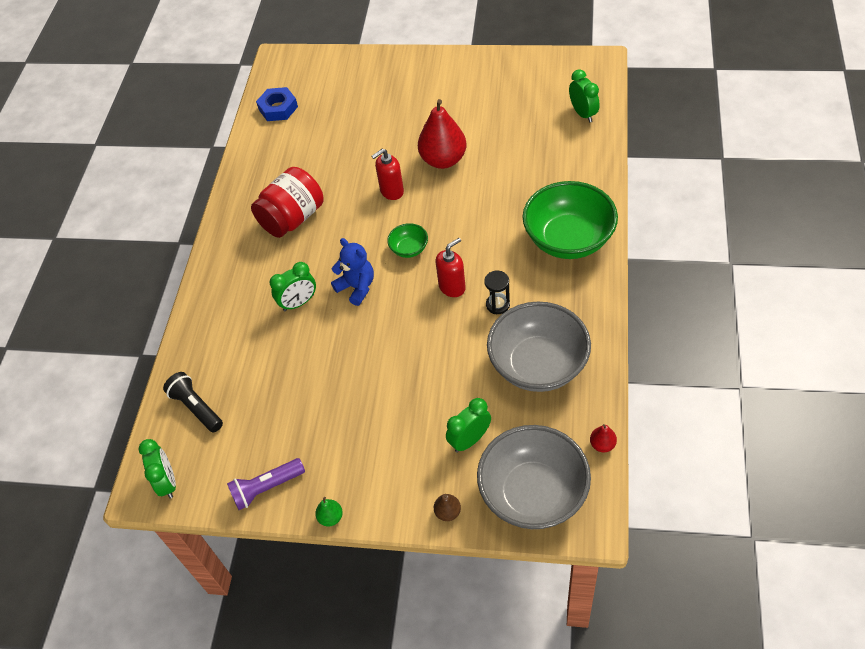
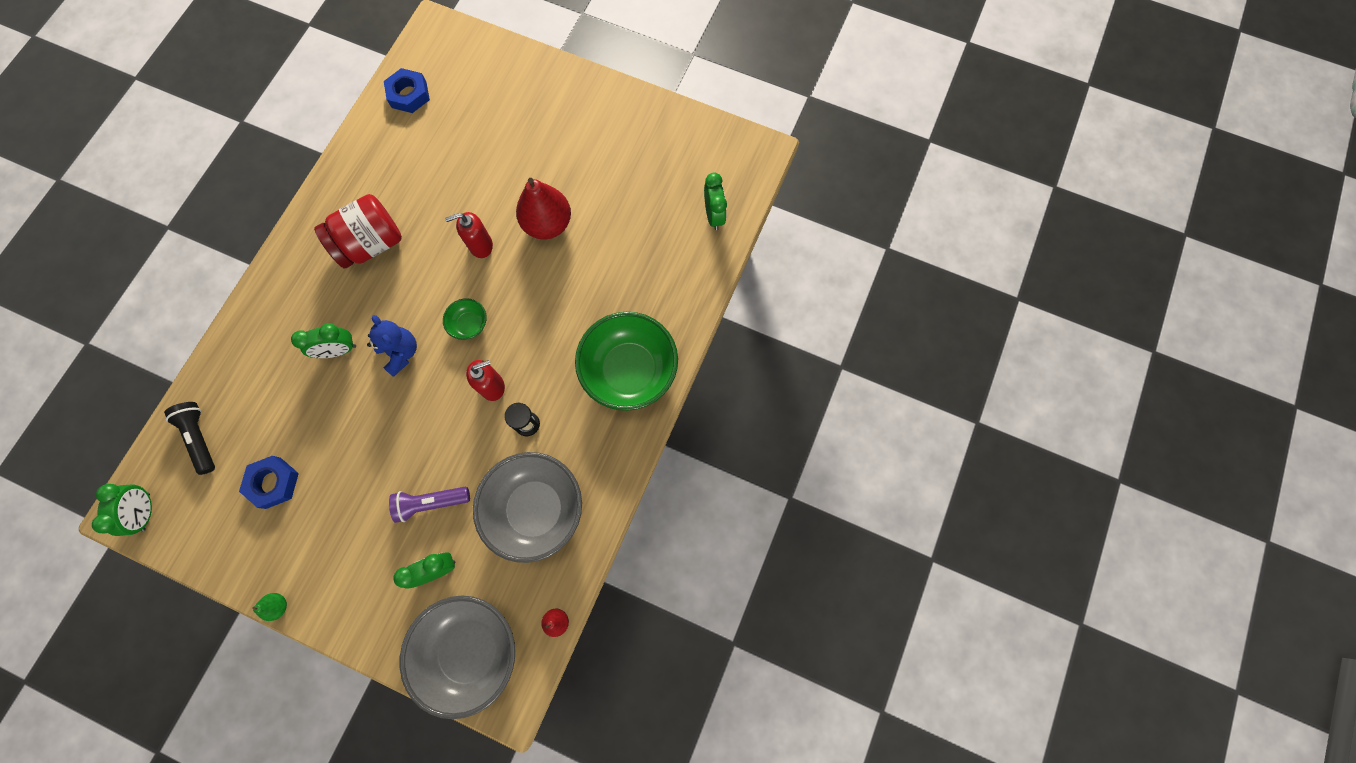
camera: 10 degrees right, 20 degrees up
(266, 488) = (232, 552): purple flashlight -> purple flashlight (431, 503)
(282, 421) = (273, 483): none -> blue nut
(448, 512) = (385, 640): brown pear -> none

